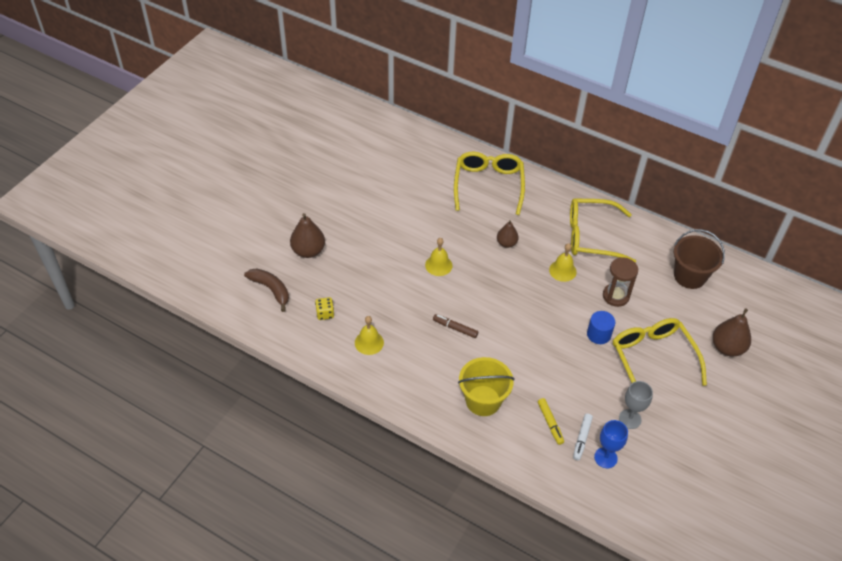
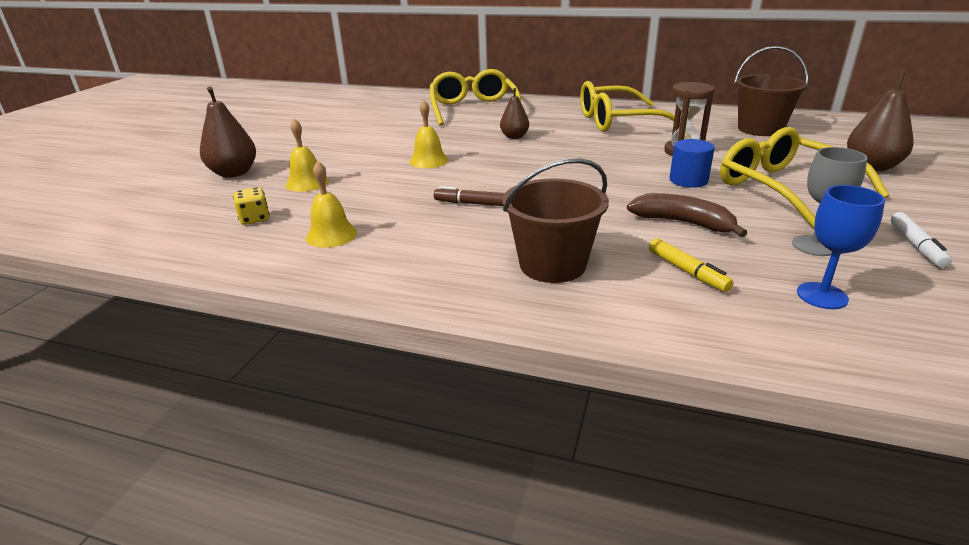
camera: 10 degrees left, 20 degrees down
(271, 289) = (165, 210): brown banana -> brown banana (683, 223)
(483, 400) = (552, 265): yellow bucket -> brown bucket
(562, 270) = (599, 144): yellow bell -> yellow bell (307, 183)
(582, 439) = (758, 280): white marker -> white marker (916, 246)

